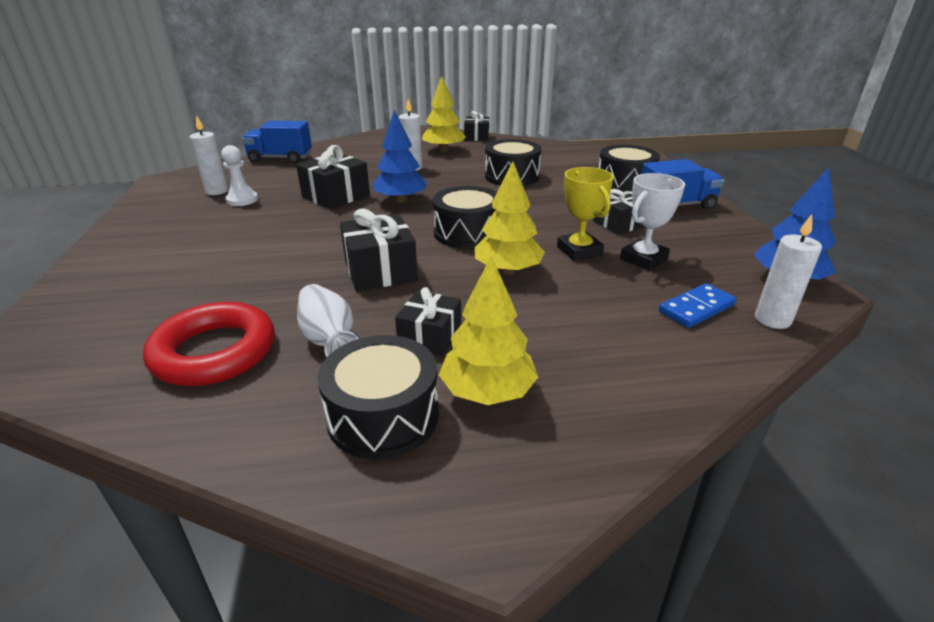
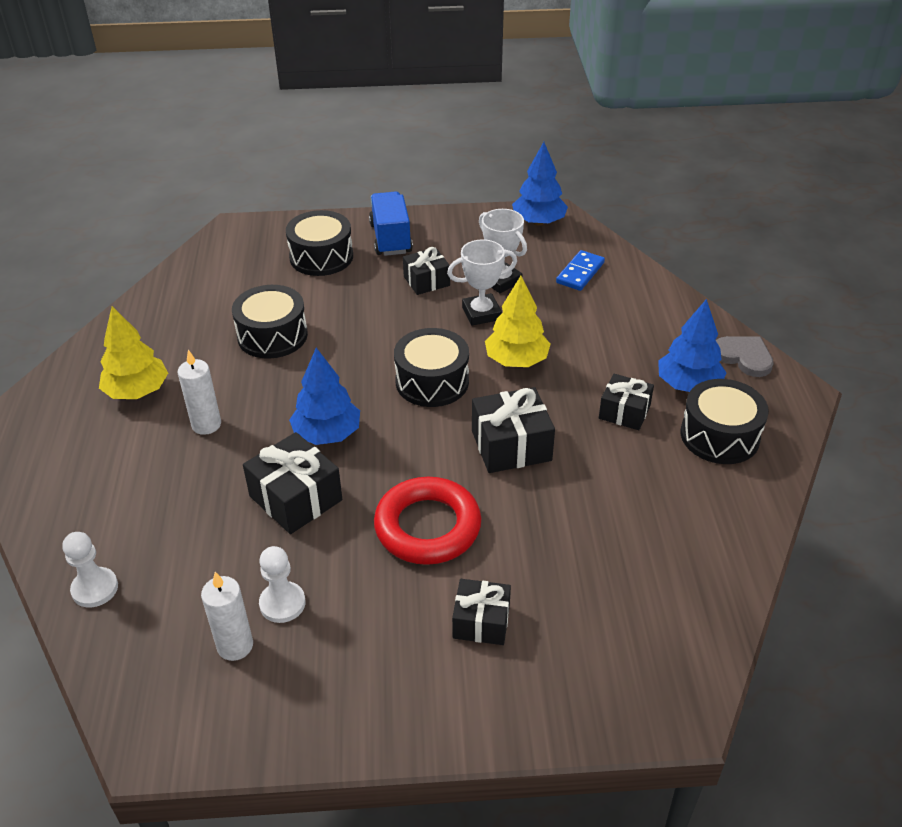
camera: 85 degrees left, 10 degrees up
(214, 351) = (654, 546): red ring -> red ring (427, 527)
(280, 159) = (95, 589): blue truck -> white pawn
(328, 339) = (630, 473): white vase -> none
(476, 137) = (88, 354): black gift -> black gift (481, 622)
(488, 392) = (688, 385): yellow tree -> blue tree
(569, 459) = (743, 357): none -> grey heart
(579, 251) = (481, 313): yellow trophy -> white trophy
(696, 308) = (580, 273): blue domino -> blue domino turned 60 degrees clockwise
(772, 319) = (594, 245): white candle -> none

